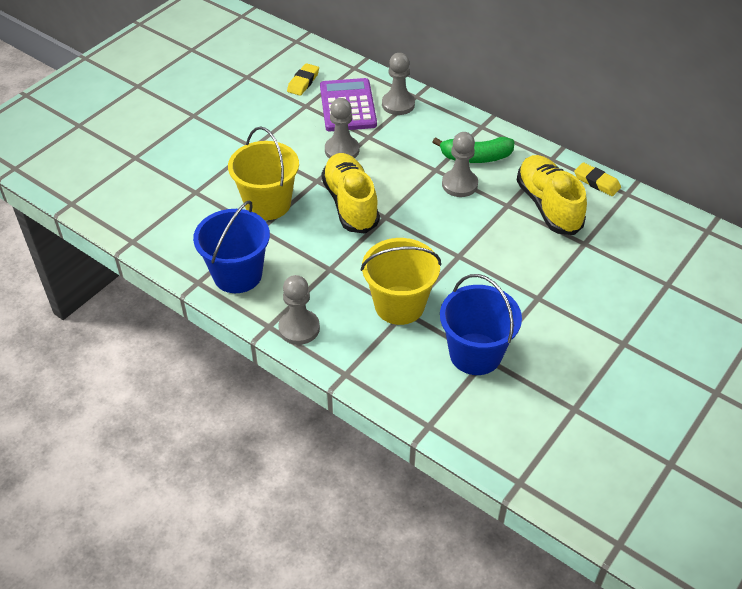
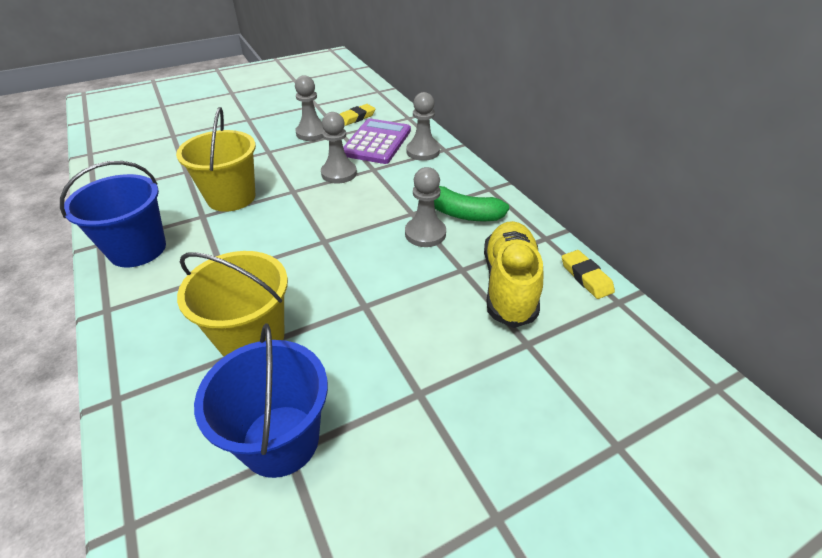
camera: 25 degrees right, 5 degrees down
(299, 328) = (129, 324): grey pawn -> grey pawn (312, 133)
(350, 204) = (303, 219): yellow shoe -> none

